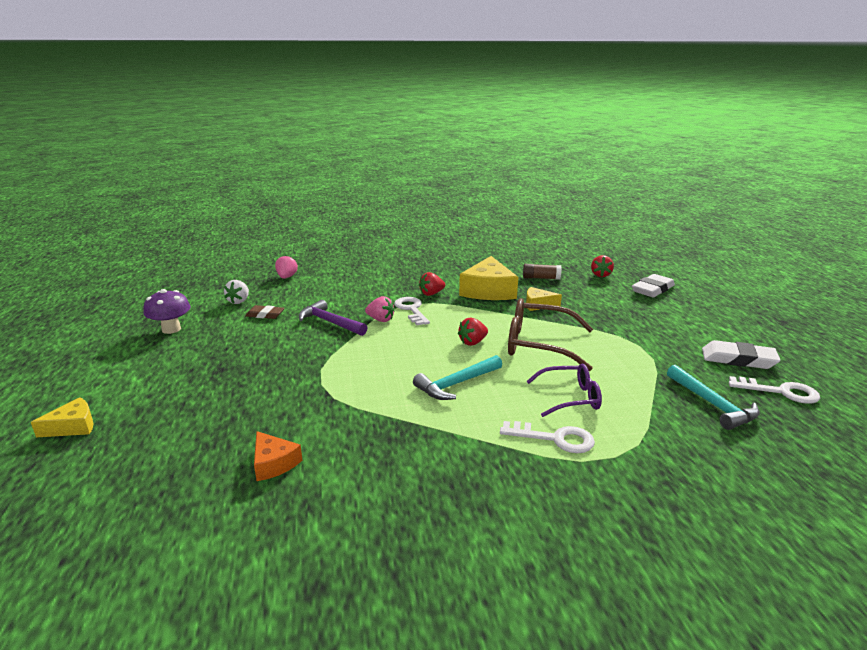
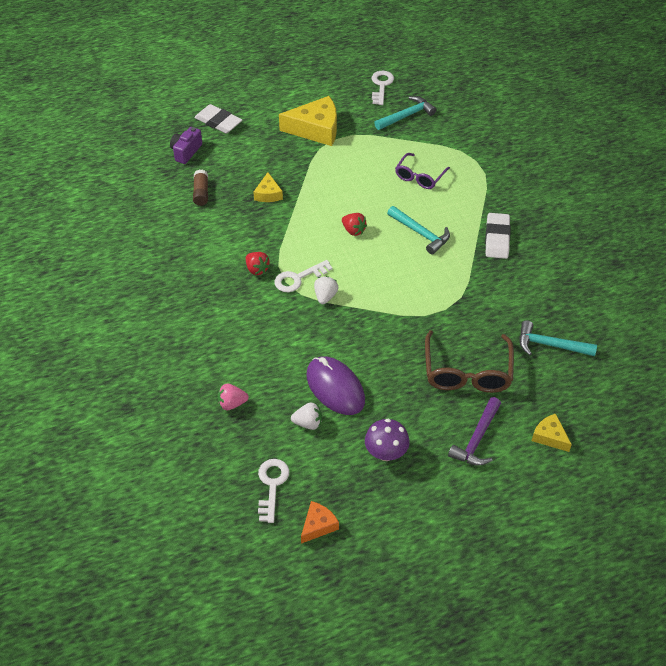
camera: 100 degrees left, 25 degrees up
(202, 457) = (550, 345): none -> turquoise hammer
(265, 315) = (335, 388): brown eraser -> purple mouse
(273, 463) = (541, 307): orange cheese -> orange cheese (318, 525)
(330, 322) = (340, 331): purple hammer -> purple hammer (477, 439)
(380, 320) = (325, 296): pink strawberry -> white strawberry
(488, 290) = (241, 229): yellow cheese -> yellow cheese (316, 129)
(538, 344) = (346, 192): brown glasses -> brown glasses (467, 372)
(554, 438) = (468, 184): white key -> white key (272, 485)
(570, 398) = (419, 177): purple glasses -> purple glasses turned 135 degrees counterclockwise
(600, 275) = (186, 152): red strawberry -> purple camera
(738, 359) = (342, 95): white eraser -> white eraser (497, 238)

